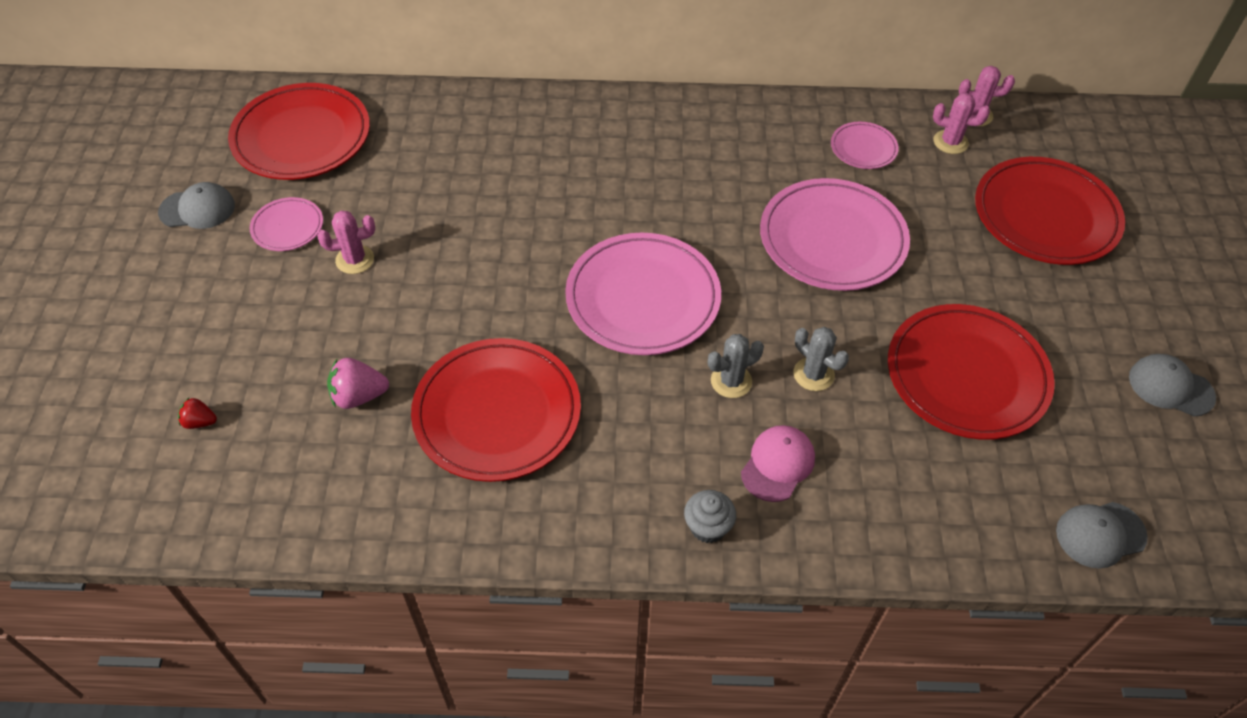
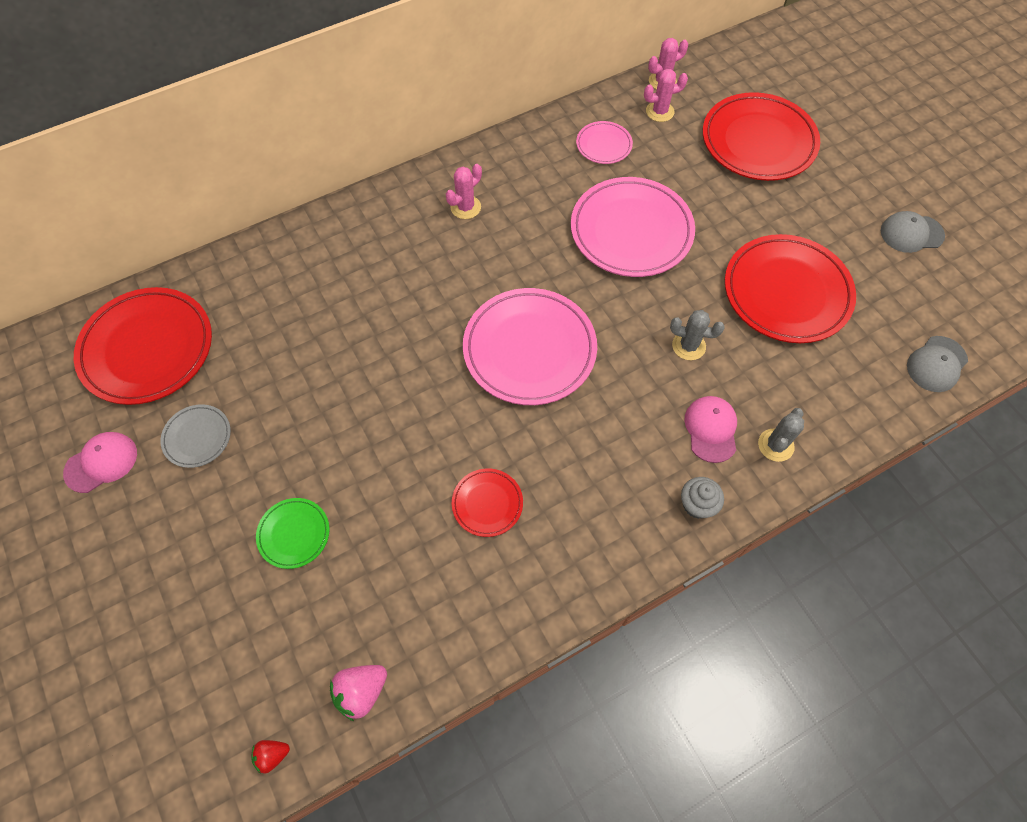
camera: 30 degrees left, 10 degrees up
(197, 209) = (101, 463): grey cap -> pink cap
(200, 422) = (252, 649): red strawberry -> red strawberry (272, 755)
(287, 227) = (197, 437): pink plate -> grey plate
(306, 347) = (294, 534): none -> green plate
(355, 260) = (278, 436): pink cactus -> pink cactus (465, 207)
(359, 396) = (369, 551): pink strawberry -> pink strawberry (361, 691)
(497, 413) = (487, 503): red plate -> red plate, size x0.49
(731, 381) = (637, 382): grey cactus -> grey cactus (775, 445)

